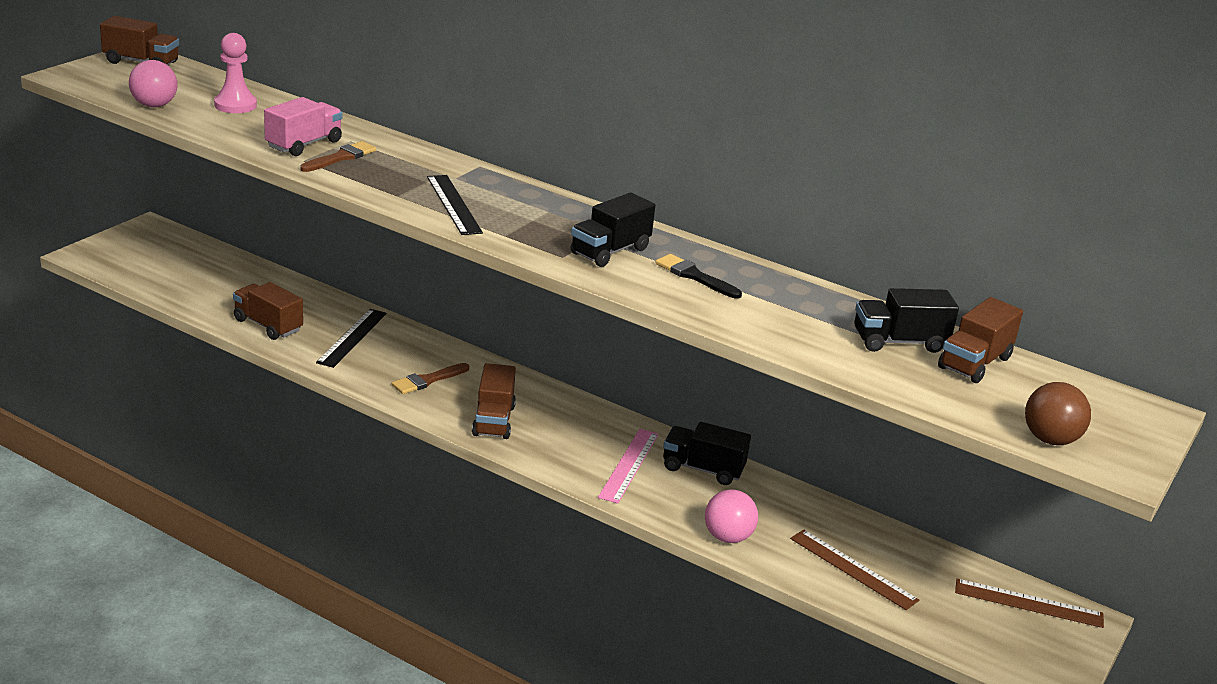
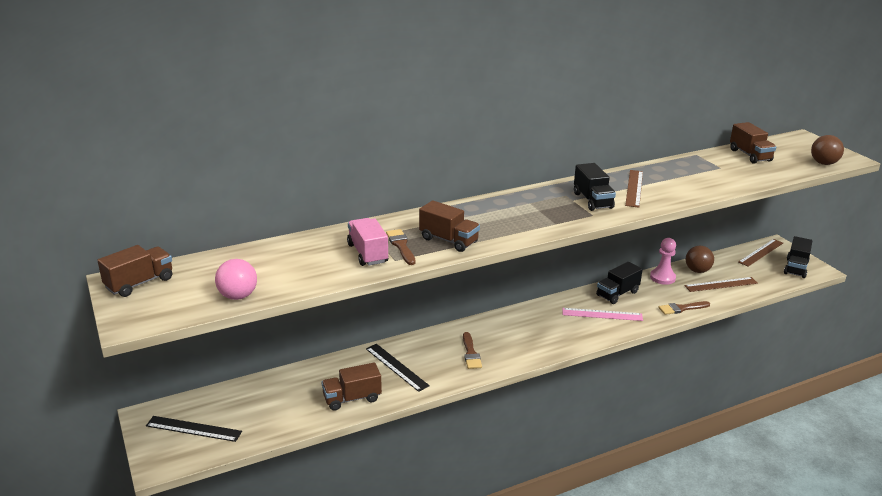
camera: 55 degrees left, 0 degrees up
(235, 105) = (271, 263): pink pawn -> pink pawn (662, 277)
(453, 204) = (501, 227): black ruler -> black ruler (193, 429)
(493, 421) = (532, 344): brown truck -> brown truck (448, 240)
(629, 465) = (602, 314): pink ruler -> pink ruler turned 45 degrees counterclockwise
(694, 276) = (634, 188): black brush -> brown ruler
(727, 537) = (681, 308): pink ball -> brown brush
(870, 537) = (697, 270): none -> brown ball
(899, 342) = (724, 164): black truck -> black truck (795, 268)

